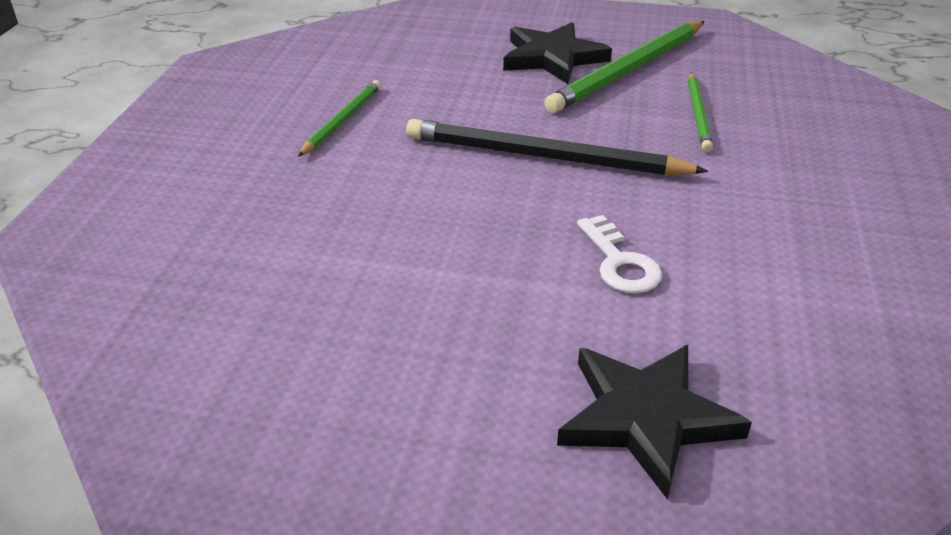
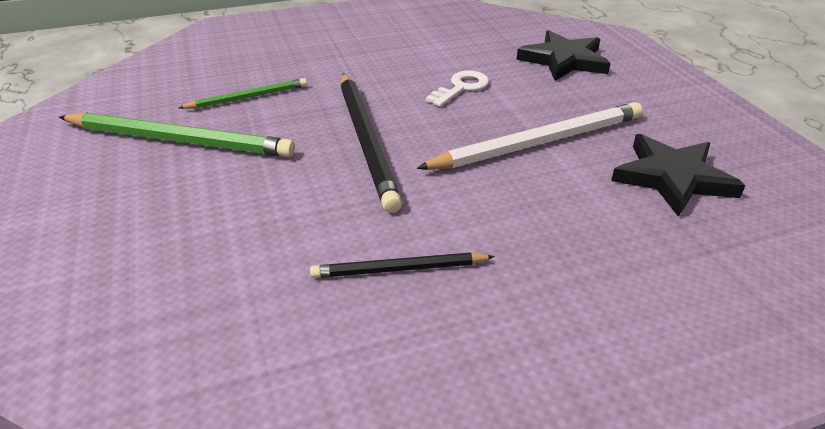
camera: 120 degrees left, 0 degrees up
(342, 120) = (399, 269): green pencil -> black pencil
(432, 265) = (538, 142): none -> white pencil
(553, 58) = (168, 186): black star -> black star (673, 178)

